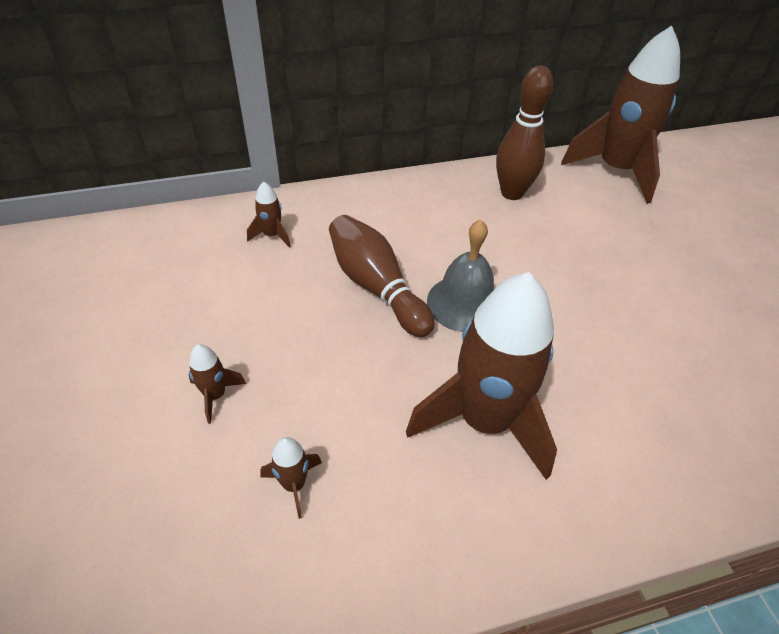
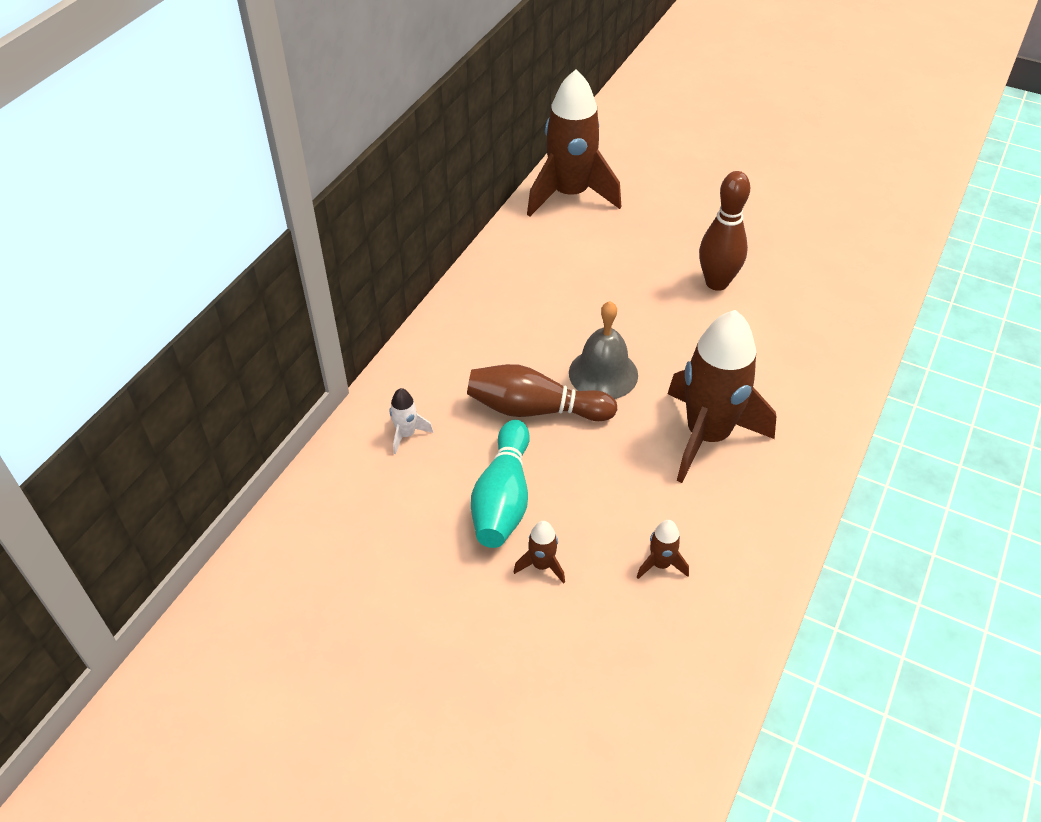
camera: 45 degrees left, 0 degrees up
(264, 326) = (503, 498): none -> turquoise bowling pin
(272, 235) = (406, 434): brown rocket -> white rocket
(512, 193) = (526, 266): brown bowling pin -> brown bowling pin (716, 283)

